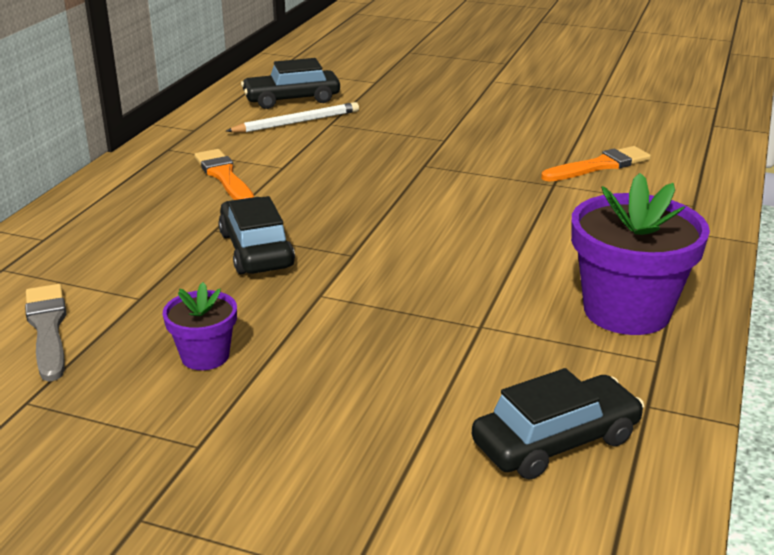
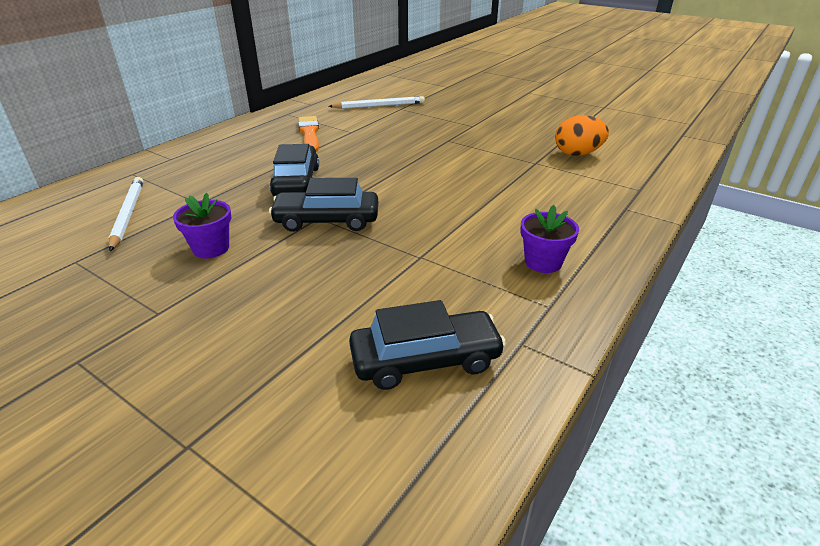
camera: 15 degrees right, 5 degrees up
(48, 328) = (127, 214): grey brush -> white pencil
(291, 99) = (385, 92): black car -> black car (327, 220)
(599, 166) = (577, 154): orange brush -> orange egg
(626, 311) = (543, 262): purple flower pot -> purple flower pot, size x0.52

